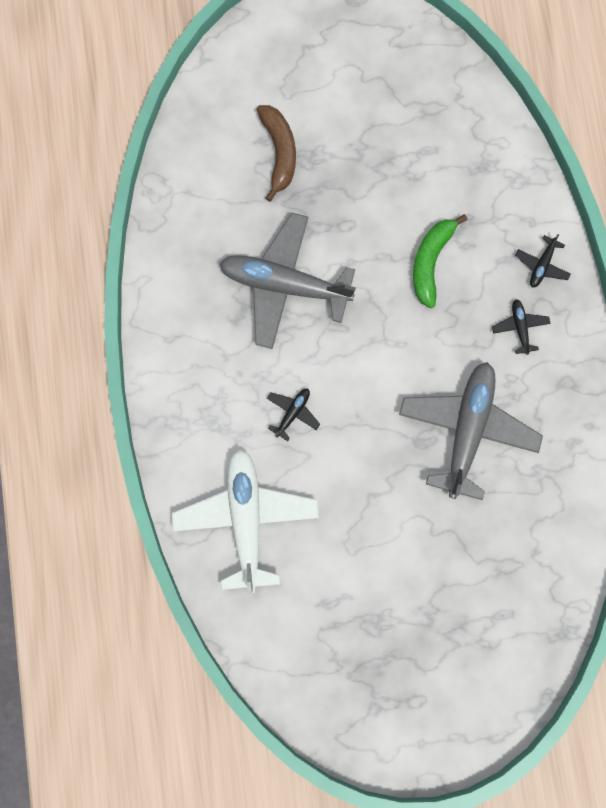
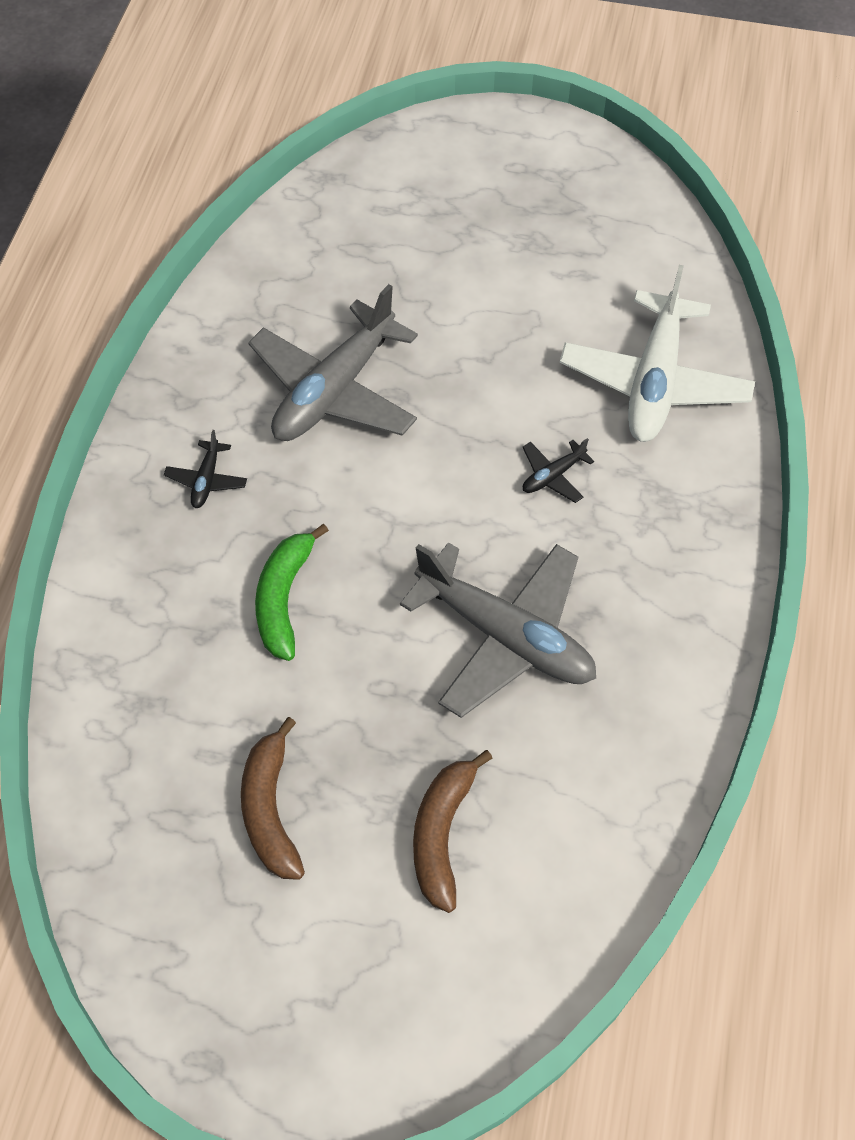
camera: 160 degrees left, 20 degrees down
(380, 132) = (270, 809): none -> brown banana
(431, 261) = (284, 598): green banana -> green banana turned 150 degrees clockwise
(542, 265) = (135, 544): black plane -> none

